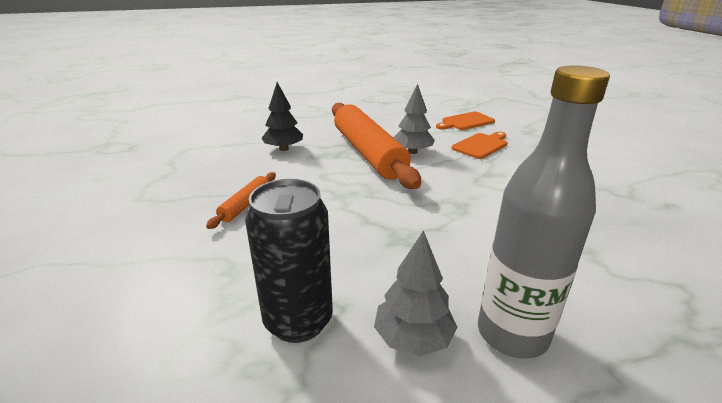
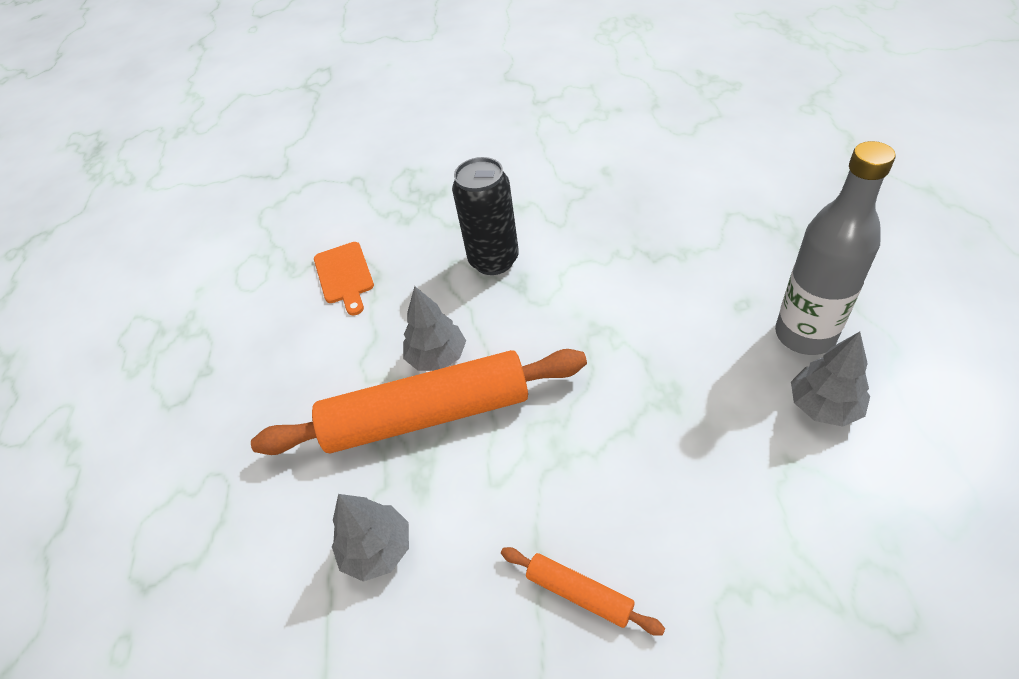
camera: 75 degrees left, 20 degrees up
(284, 149) = (377, 549): black tree -> grey tree
(298, 321) = (818, 504): black can -> black can (494, 260)
(481, 145) = (435, 276): orange cutting board -> none

